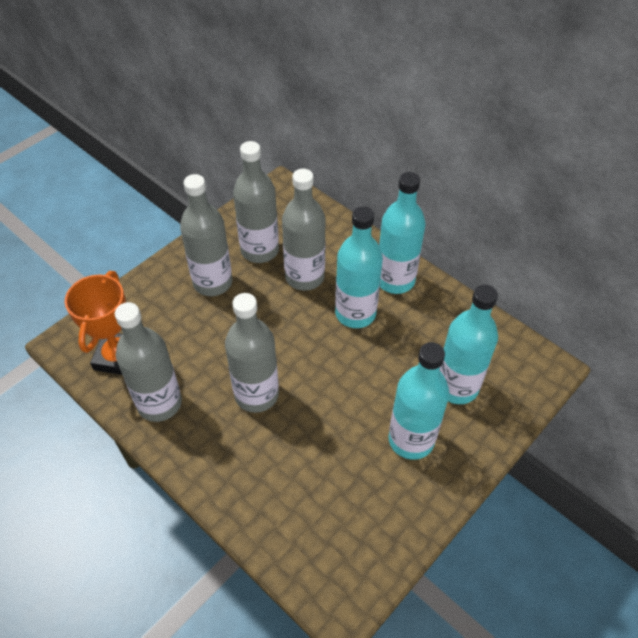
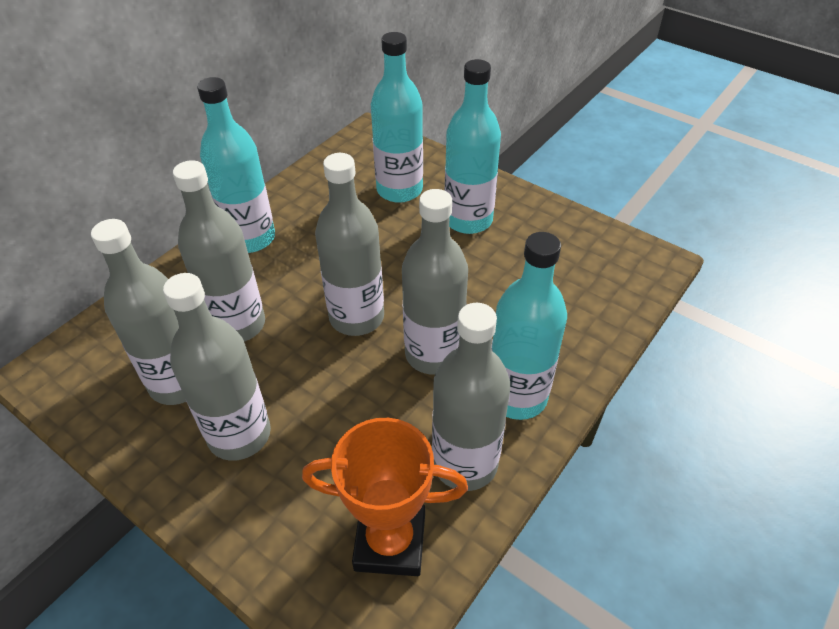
camera: 95 degrees left, 5 degrees down
(301, 347) = (356, 317): none -> grey bottle
(355, 313) = (302, 270): turquoise bottle -> turquoise bottle (517, 396)

